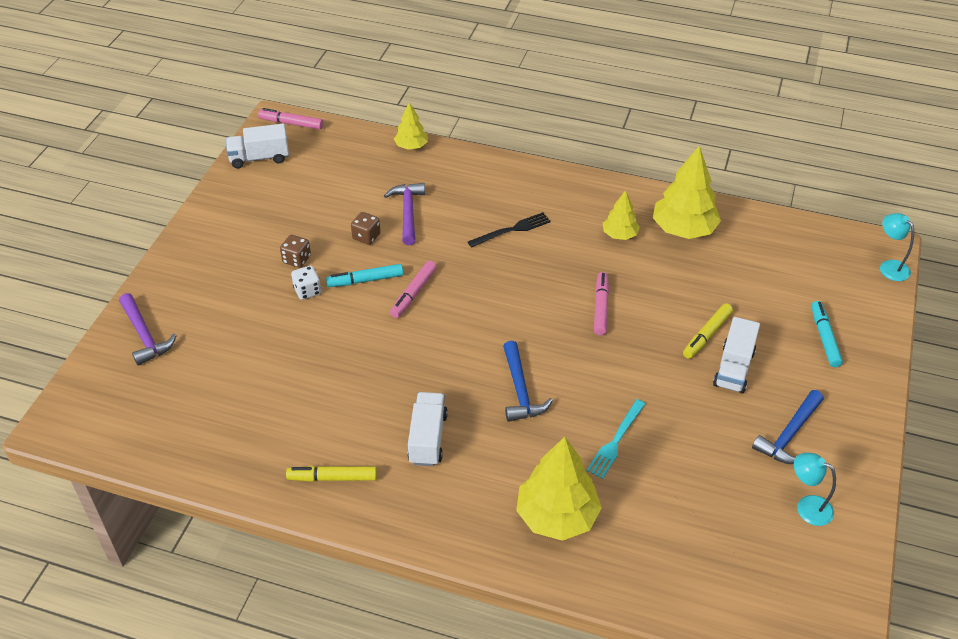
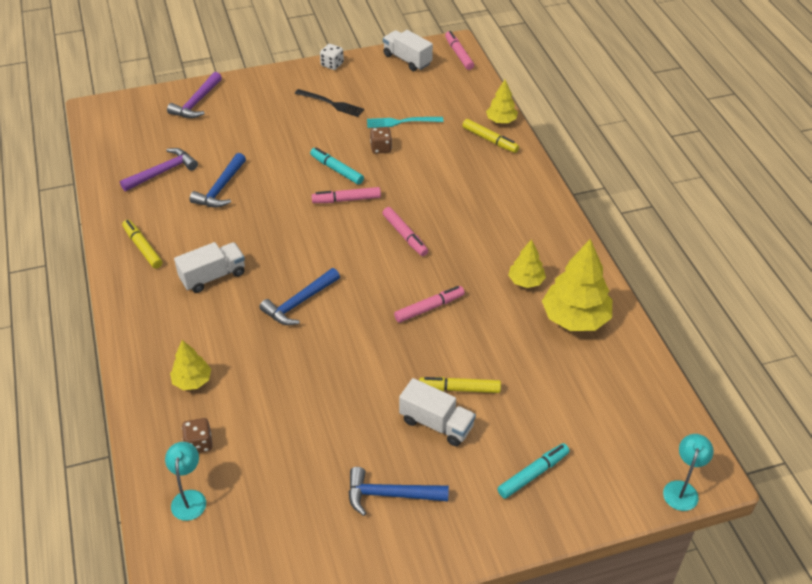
camera: 55 degrees right, 0 degrees up
(296, 259) = (325, 128): brown dice -> brown dice (199, 443)
(304, 376) = (221, 188): none -> blue hammer
(307, 291) = (300, 149): white dice -> white dice (332, 64)
(408, 212) = (427, 155): purple hammer -> purple hammer (163, 172)
(429, 166) = (490, 140): none -> yellow marker
(498, 278) = (405, 235): none -> pink marker
(512, 230) = (466, 217): black fork -> black fork (331, 103)
(557, 516) = (192, 381): yellow tree -> yellow tree, size x0.55
(615, 441) = (292, 382): turquoise fork -> turquoise fork (401, 122)
(733, 368) = (436, 423): white truck -> white truck turned 135 degrees counterclockwise
(807, 506) = (317, 540): turquoise lamp -> turquoise lamp (189, 498)

